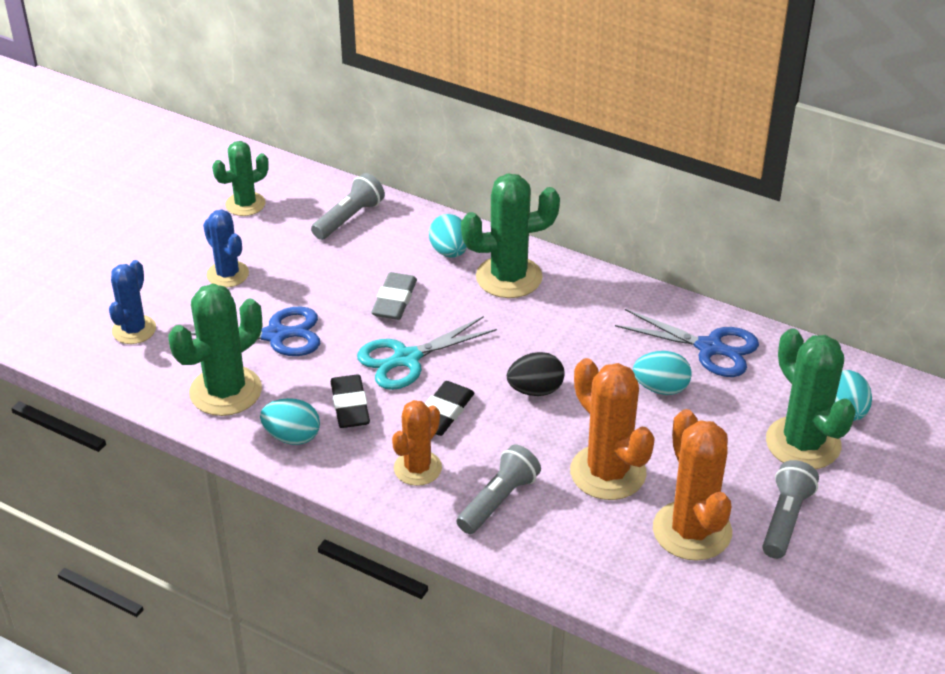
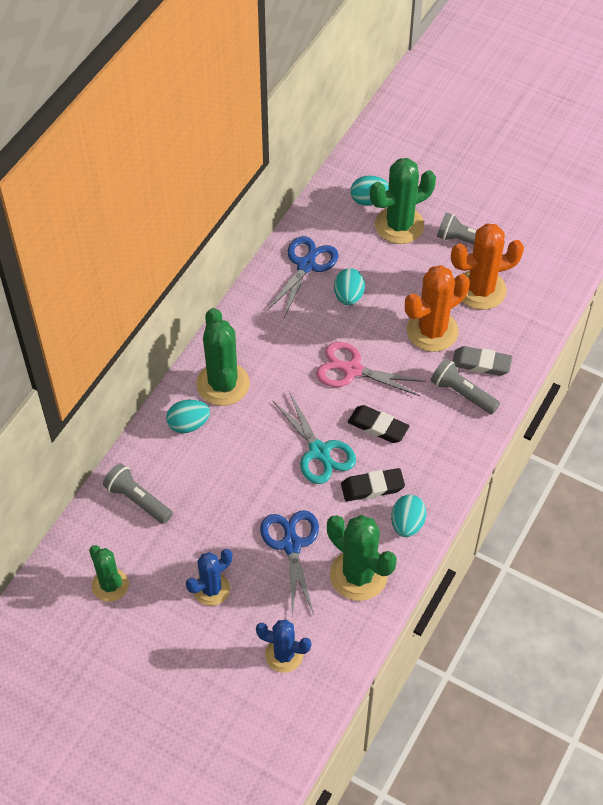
camera: 90 degrees left, 15 degrees up
(394, 301) = (250, 462): grey eraser -> grey eraser (481, 363)
(417, 468) = (434, 442): orange cactus -> none
(535, 390) = (352, 370): black egg -> pink scissors

